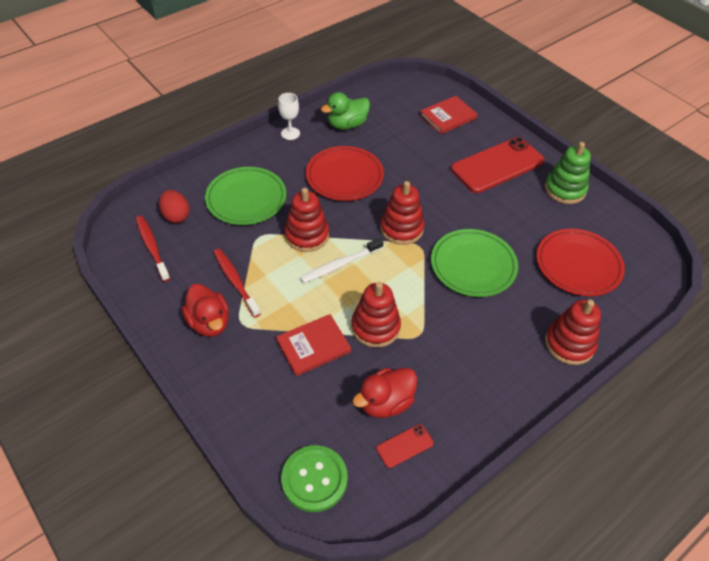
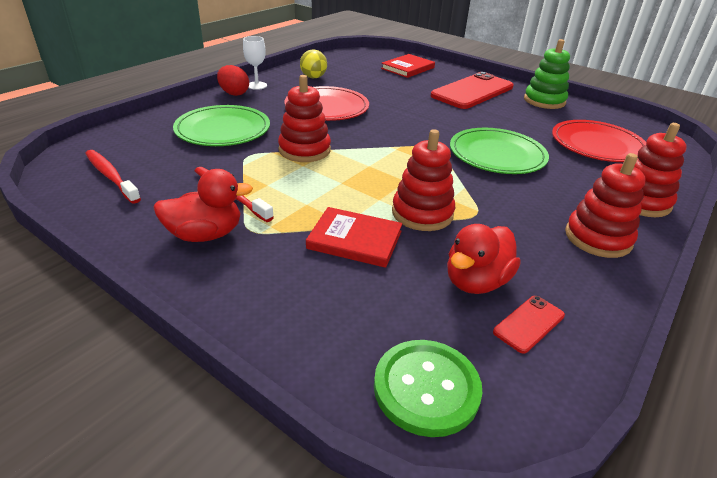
camera: 15 degrees left, 15 degrees down
(176, 216) = (139, 149): red egg -> red egg (234, 93)
(209, 322) = (205, 234): red duck -> red duck turned 60 degrees counterclockwise
(313, 346) = (355, 240): red book -> red book turned 60 degrees clockwise
(340, 264) = (353, 168): white toothbrush -> none
(347, 124) = (313, 77): green duck -> yellow ball
(401, 228) = (406, 136): red stacking toy -> red stacking toy (598, 238)

